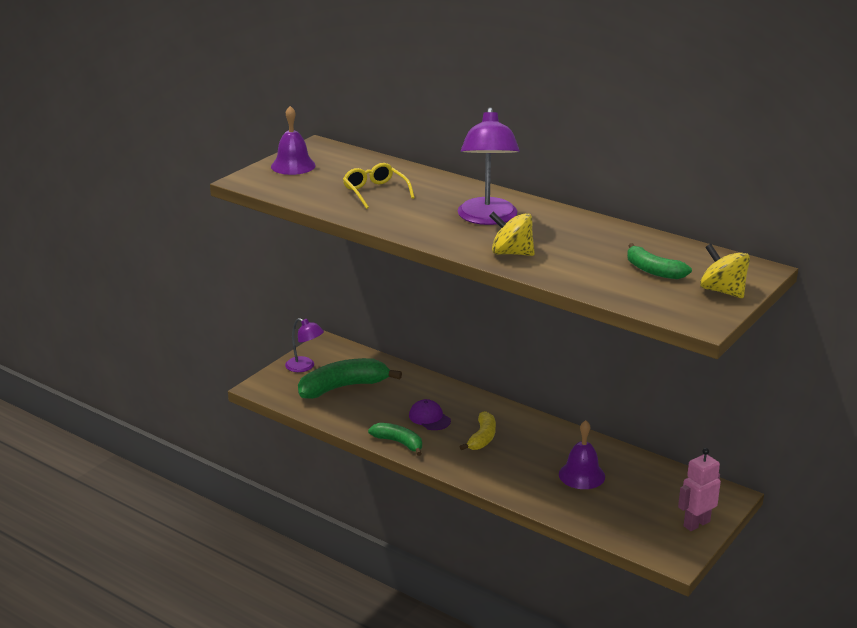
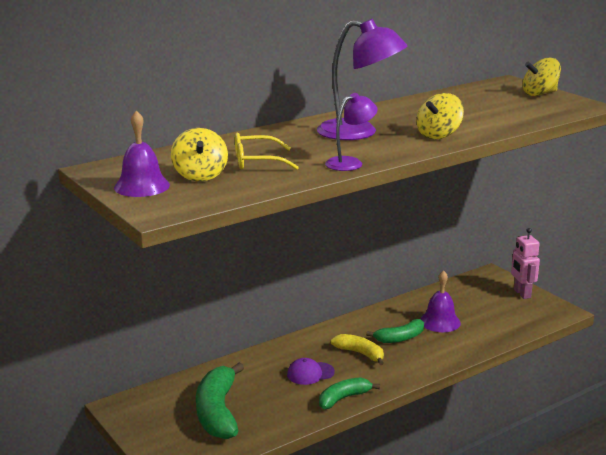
camera: 70 degrees left, 5 degrees down
(305, 367) = (155, 429): purple lamp -> purple lamp (350, 163)
(328, 179) = (200, 175): none -> yellow spinning top
(653, 271) = (497, 104): green banana -> green banana (400, 338)

